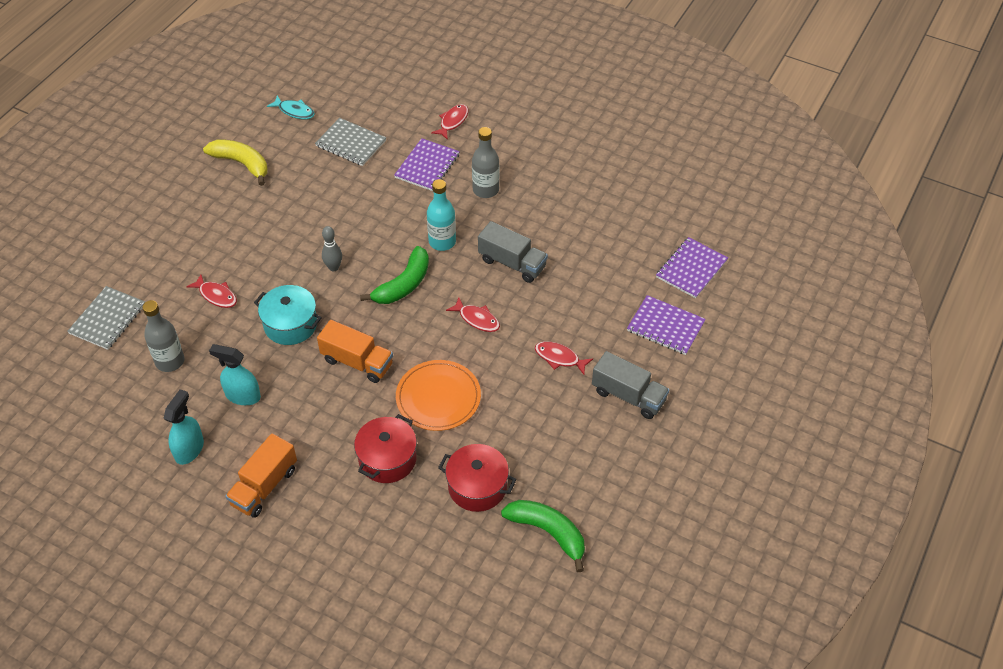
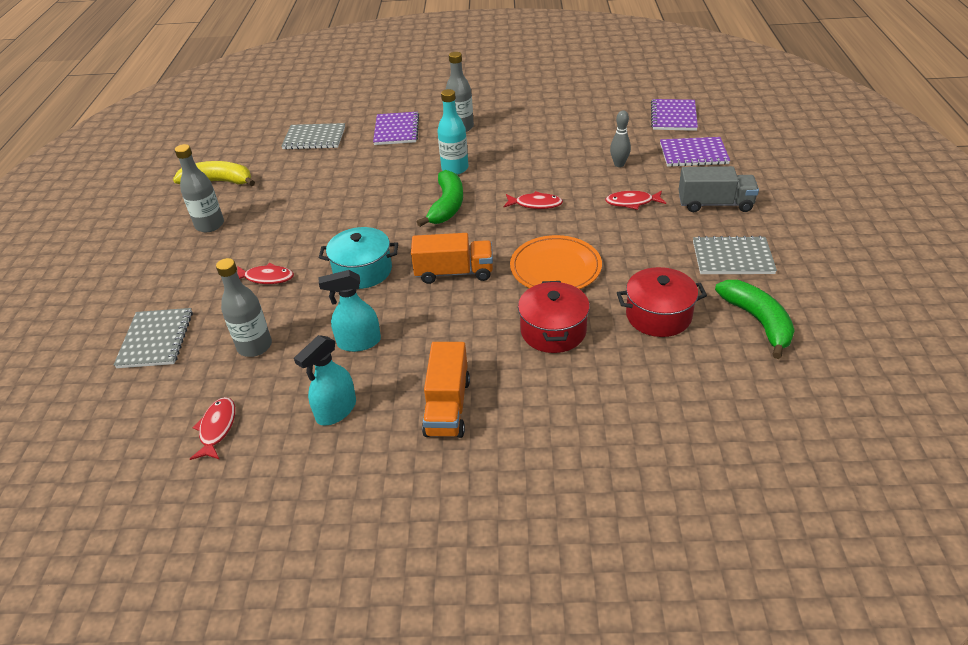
camera: 25 degrees left, 10 degrees down
(189, 449) = (336, 410): turquoise spray bottle -> turquoise spray bottle turned 135 degrees counterclockwise
(207, 214) = (210, 225): none -> grey bottle
(294, 111) = (244, 135): turquoise fish -> none
(334, 267) = (370, 217): grey bowling pin -> grey bowling pin (619, 164)
(453, 121) = (393, 100): red fish -> red fish (217, 428)
(512, 263) = (529, 161): grey truck -> none
(548, 532) = (757, 321): green banana -> green banana turned 60 degrees clockwise
(588, 461) = (732, 257): none -> grey notebook

